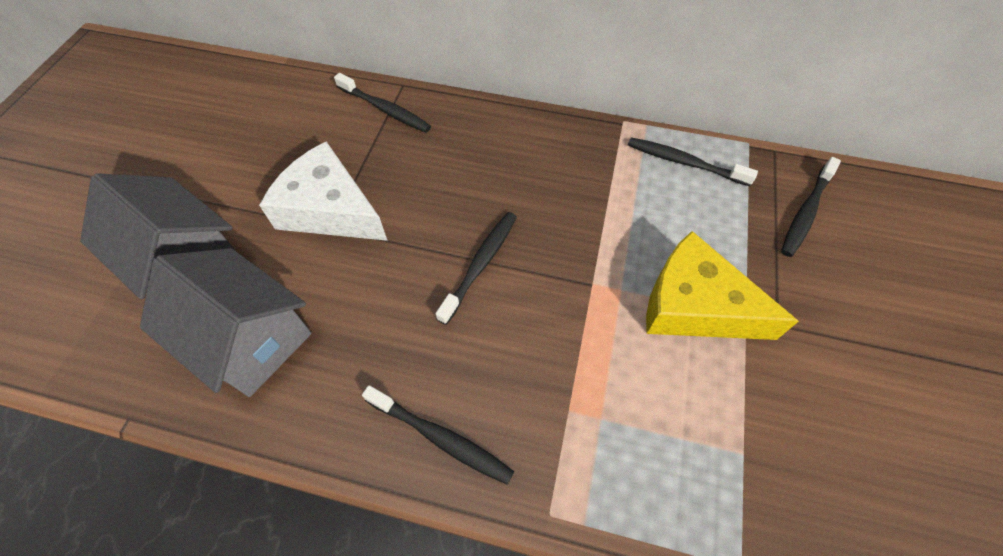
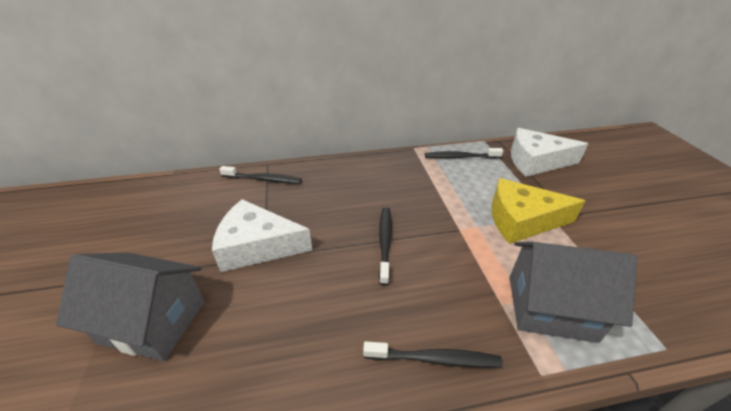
camera: 25 degrees left, 20 degrees down
(250, 339) = (241, 355): grey house -> grey house (550, 307)
(806, 212) = (536, 161): black toothbrush -> white cheese

